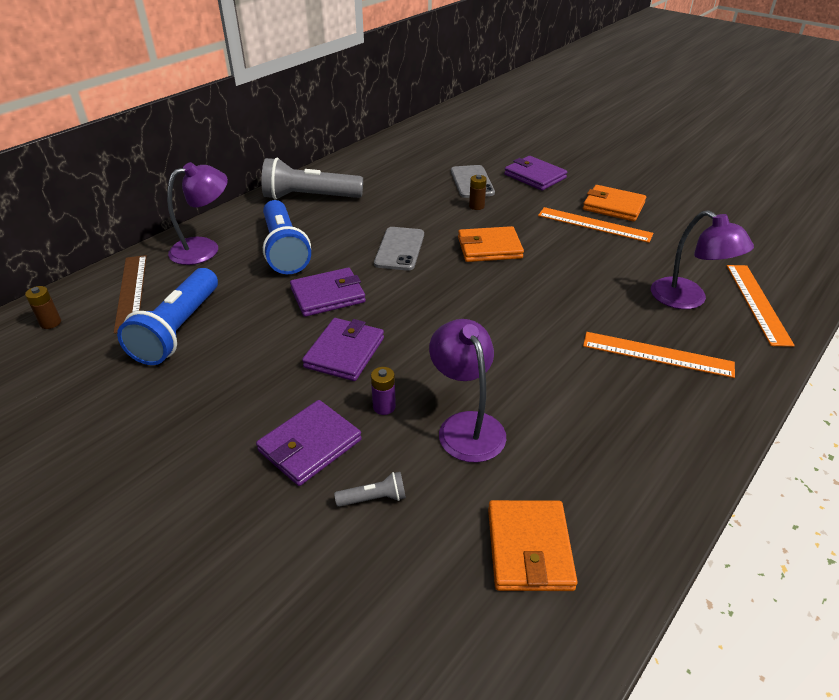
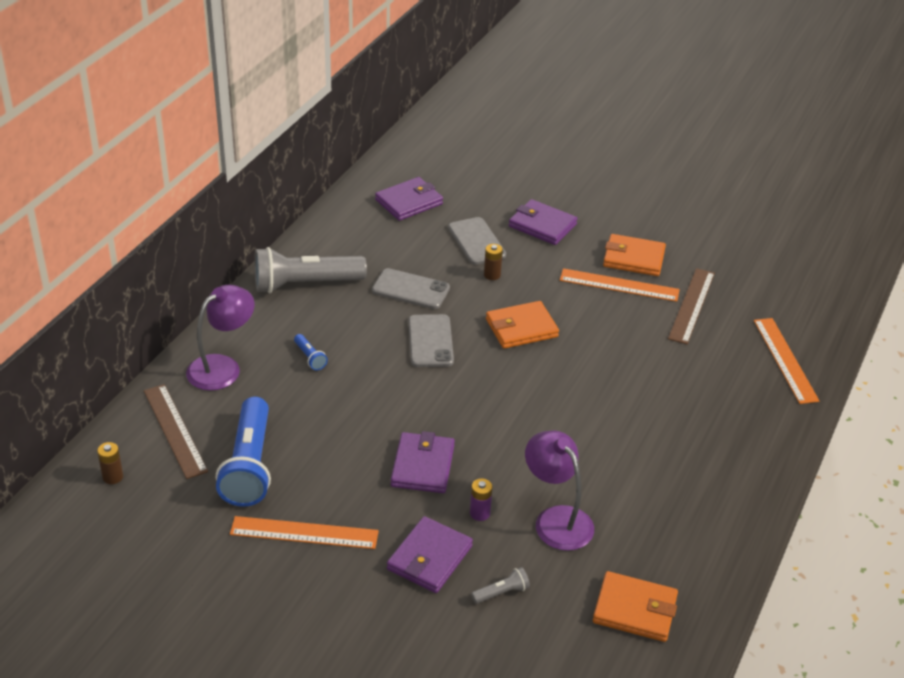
camera: 15 degrees left, 0 degrees up
(284, 249) = (310, 357): blue flashlight -> blue flashlight, size x0.42
(328, 295) = (380, 406): purple wallet -> purple wallet (409, 202)
(399, 209) = (410, 289): none -> grey phone
(529, 548) = (635, 610): orange wallet -> orange wallet turned 60 degrees counterclockwise
(657, 354) = (704, 427): orange ruler -> orange ruler (304, 533)
(663, 247) = (692, 305): none -> brown ruler
(688, 299) = (723, 364): purple lamp -> none

